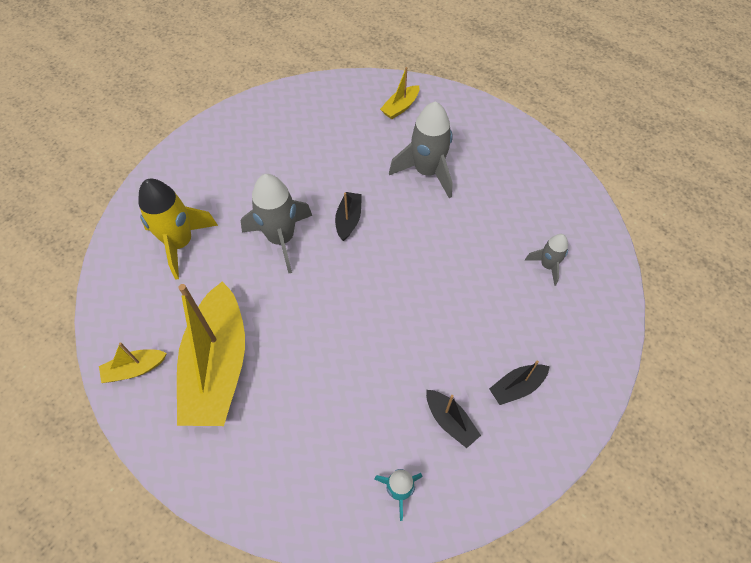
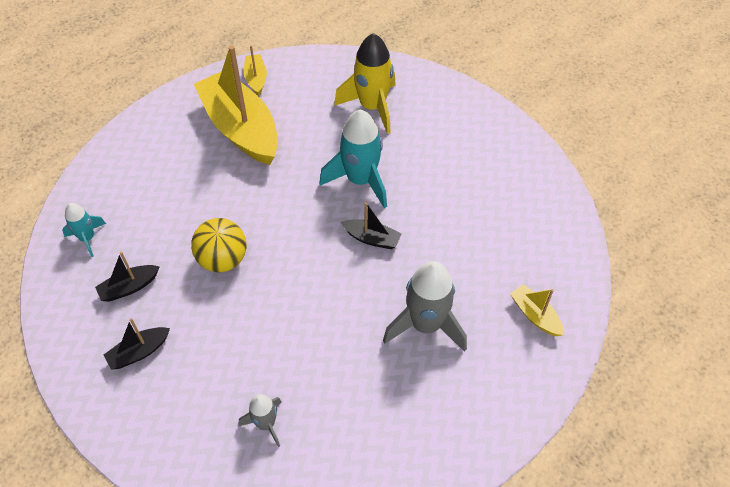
camera: 100 degrees right, 5 degrees down
(218, 366) = (241, 128): yellow boat -> yellow boat turned 45 degrees clockwise
(281, 239) = (360, 180): grey rocket -> turquoise rocket
(397, 339) = (223, 259): none -> yellow ball
(517, 387) = (139, 352): black boat -> black boat turned 105 degrees counterclockwise

